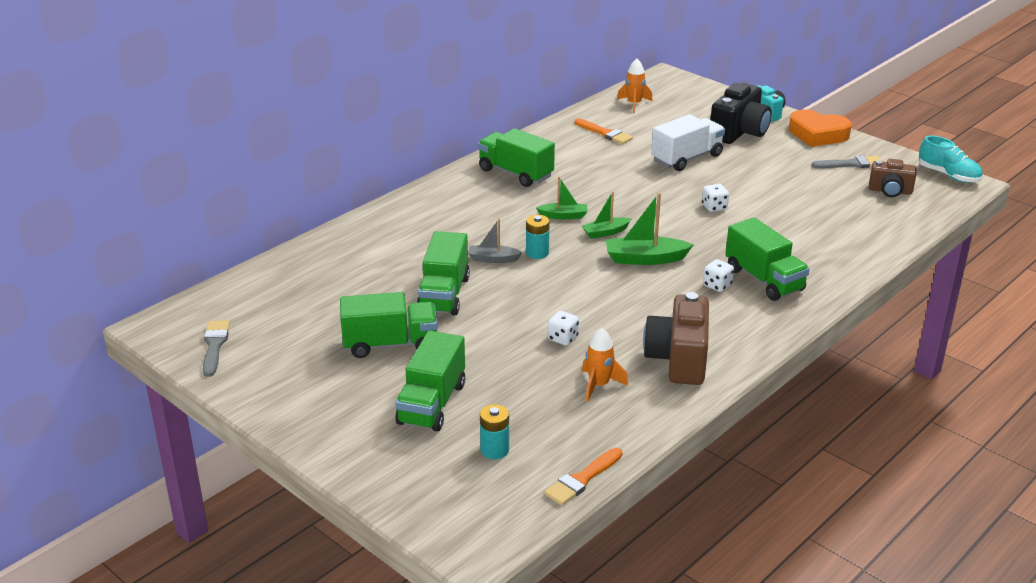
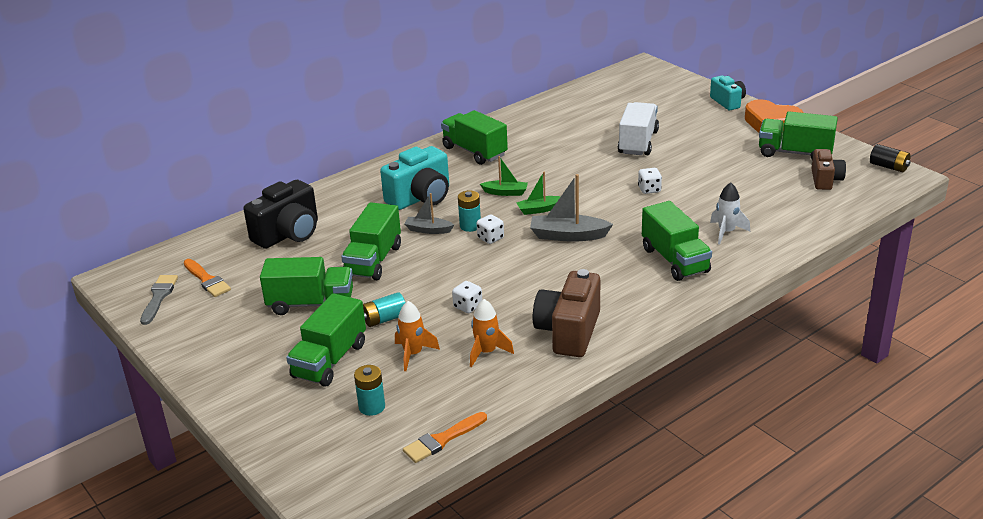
camera: 10 degrees right, 0 degrees up
(473, 225) = (421, 198): none -> turquoise camera
(477, 356) = (384, 319): none -> turquoise battery
(605, 133) = (569, 117): orange brush -> orange brush (207, 280)
(634, 104) = (605, 91): orange rocket -> orange rocket (413, 354)
(645, 259) = (568, 235): green boat -> grey boat
(687, 158) = (638, 142): white truck -> white truck turned 45 degrees counterclockwise
(717, 285) = (628, 264): white dice -> white dice (490, 238)
(739, 132) = (696, 119): black camera -> black camera (288, 234)
(807, 248) = (726, 232): none -> white rocket
(851, 164) = (795, 153): grey brush -> green truck
(890, 191) = (825, 180): brown camera -> brown camera turned 105 degrees counterclockwise
(948, 175) = (888, 167): turquoise shoe -> black battery

